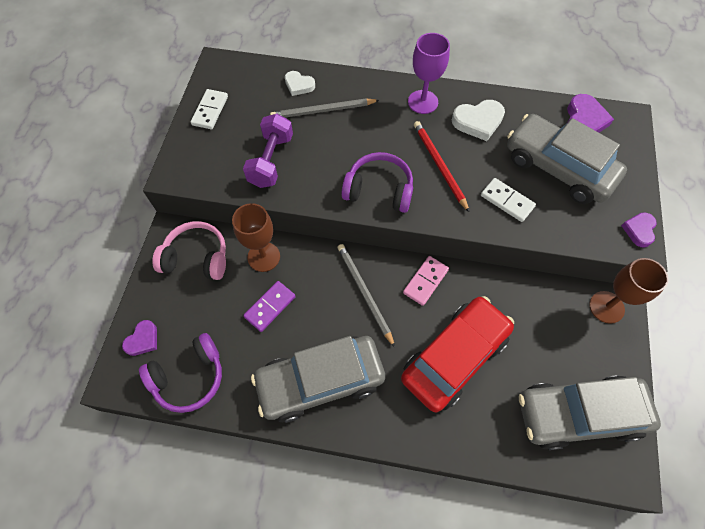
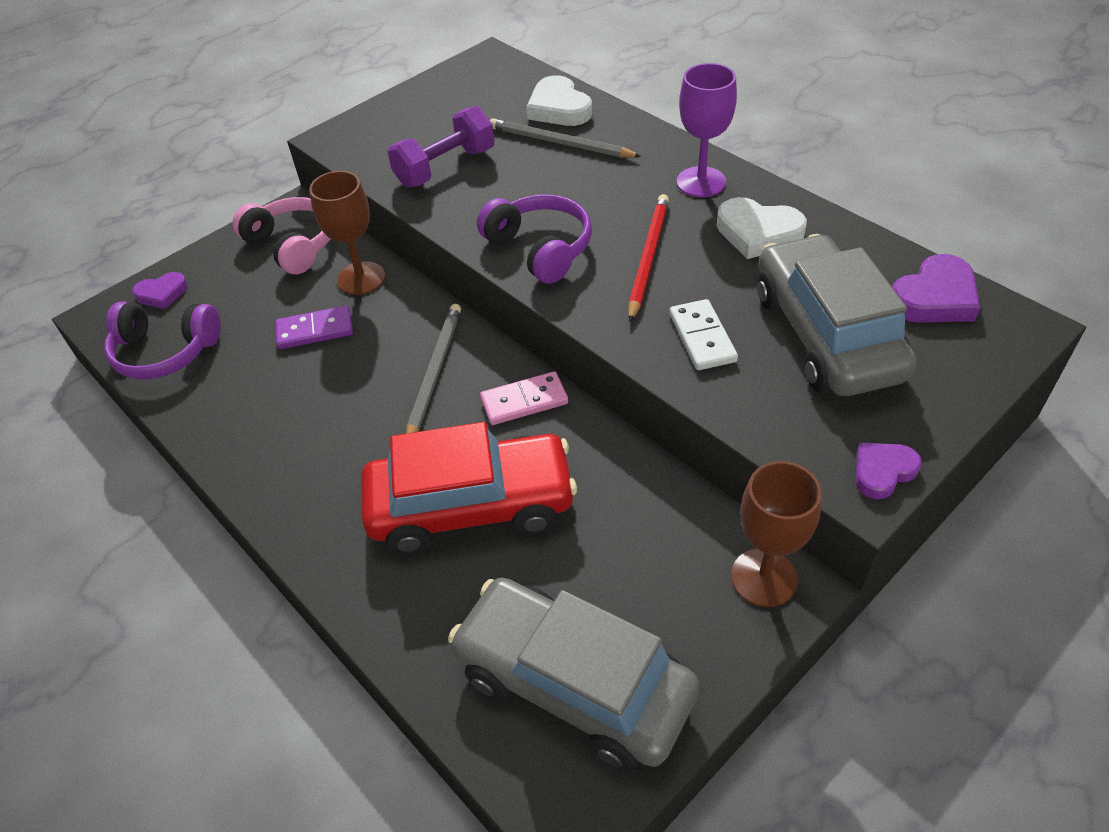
camera: 40 degrees right, 15 degrees down
(210, 111) = (432, 96): white domino -> none
(299, 85) = (559, 108): white heart -> white heart, size x1.57
(320, 381) = (287, 435): grey car -> none

